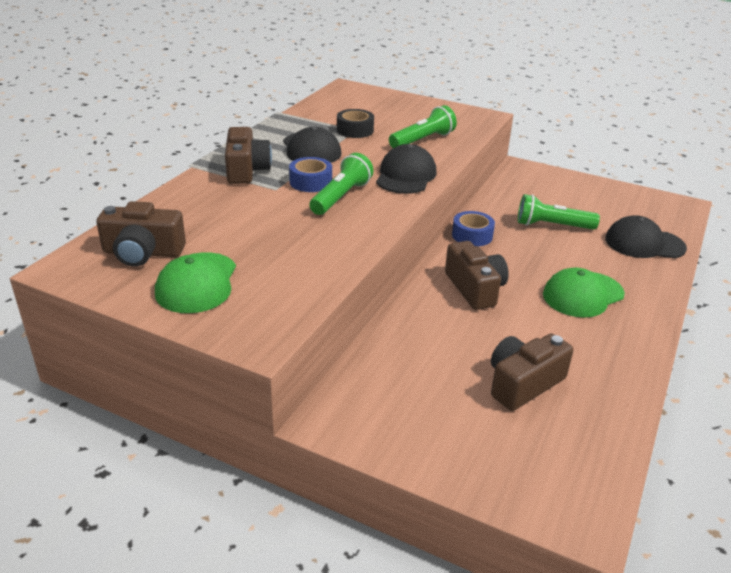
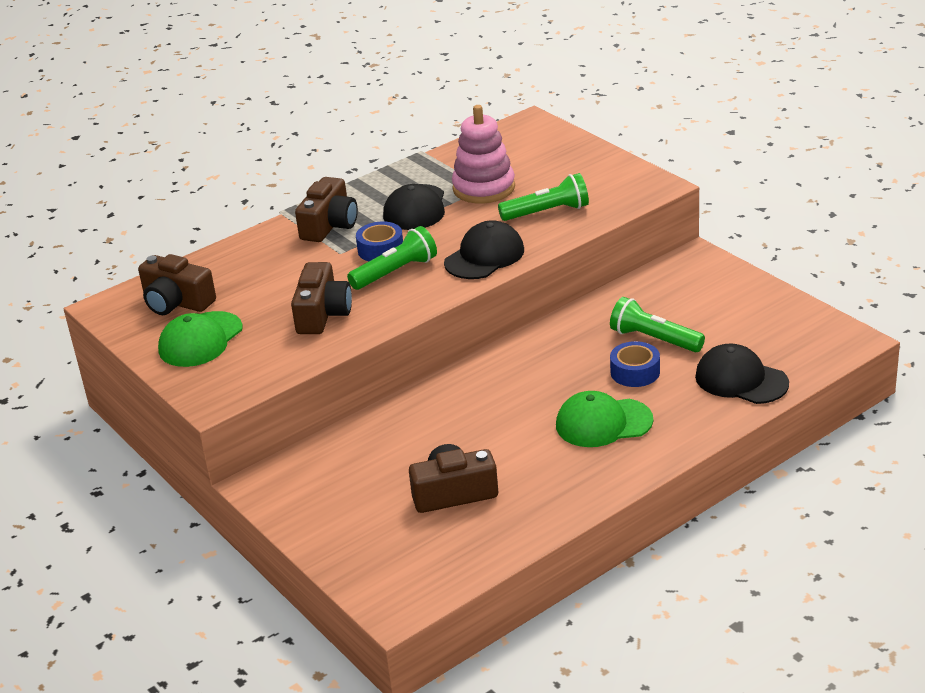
camera: 30 degrees right, 0 degrees up
(355, 130) = (484, 188): black tape -> pink stacking toy
(472, 235) = (550, 335): blue tape -> blue tape (635, 372)
(475, 288) = (496, 394): brown camera -> brown camera (322, 314)

